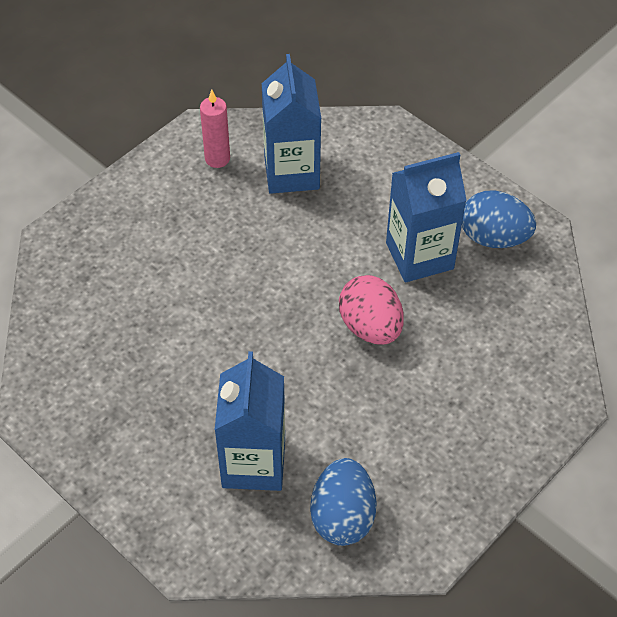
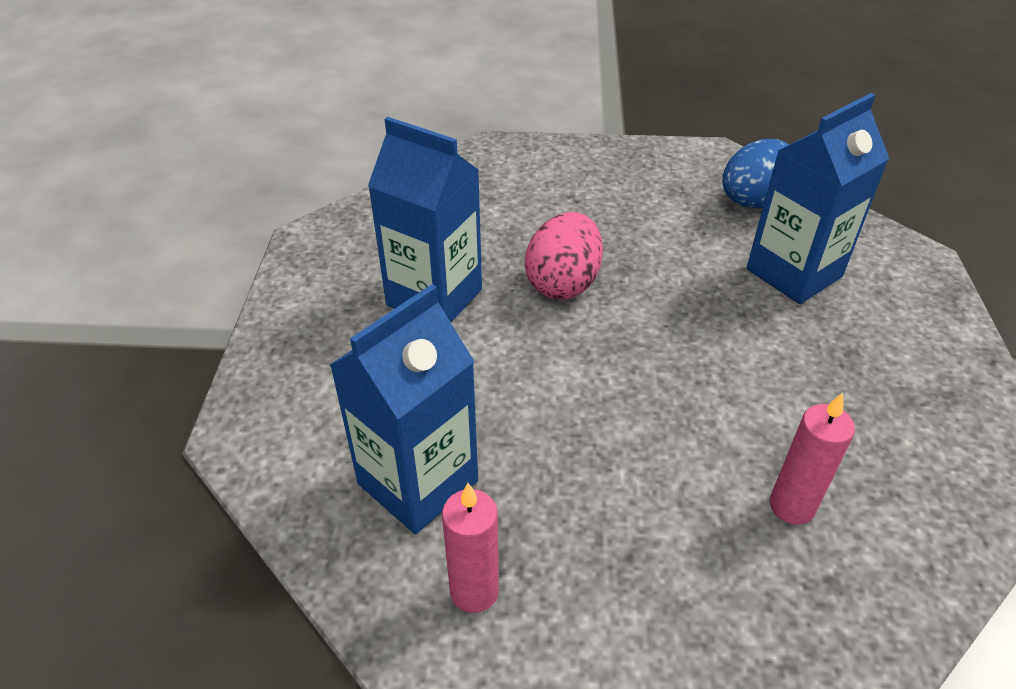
camera: 130 degrees left, 10 degrees down
(127, 297) = (791, 506): none -> pink candle
(493, 237) = (353, 261): blue egg -> none

